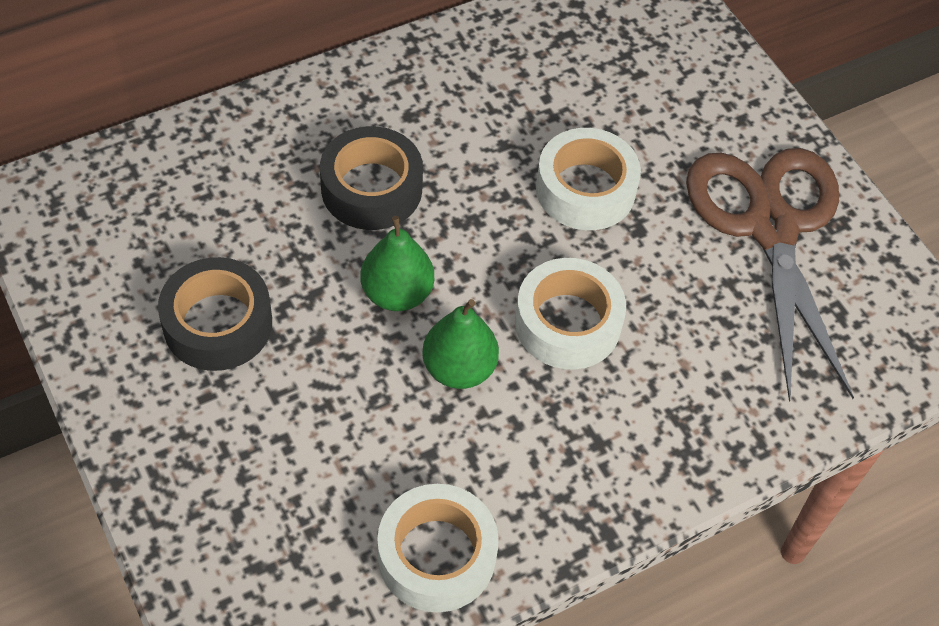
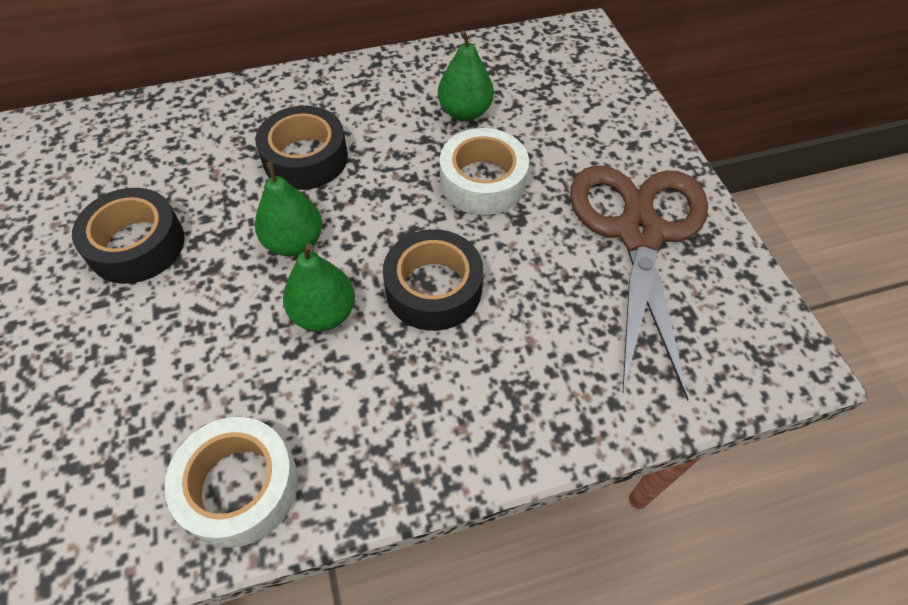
camera: 15 degrees right, 0 degrees up
(540, 103) = (465, 112): none -> green pear
(567, 323) = (433, 288): white tape -> black tape

